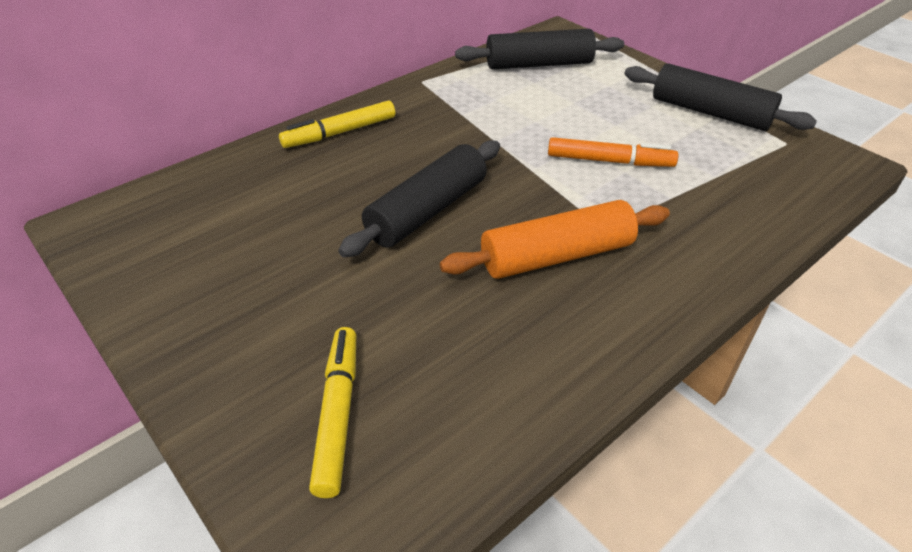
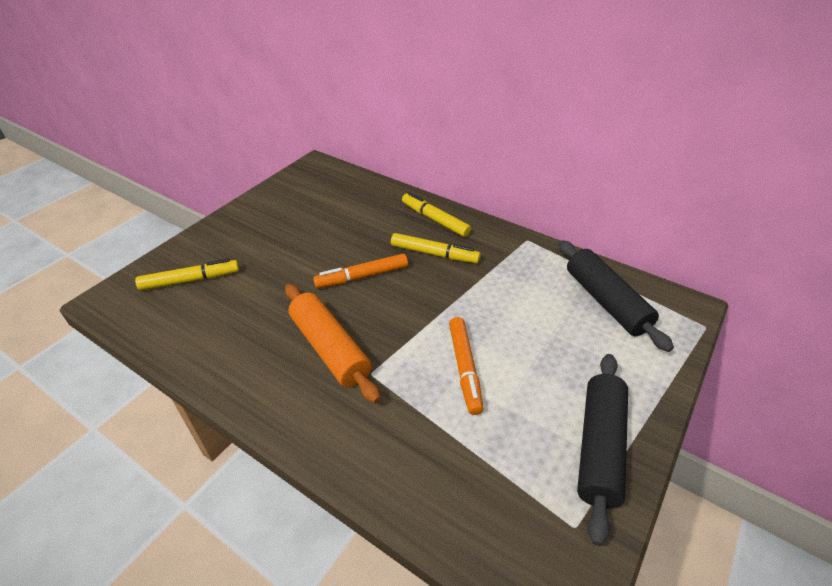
camera: 75 degrees right, 0 degrees up
(411, 146) = (434, 254): none -> yellow marker
(427, 211) = (362, 276): black rolling pin -> orange marker

